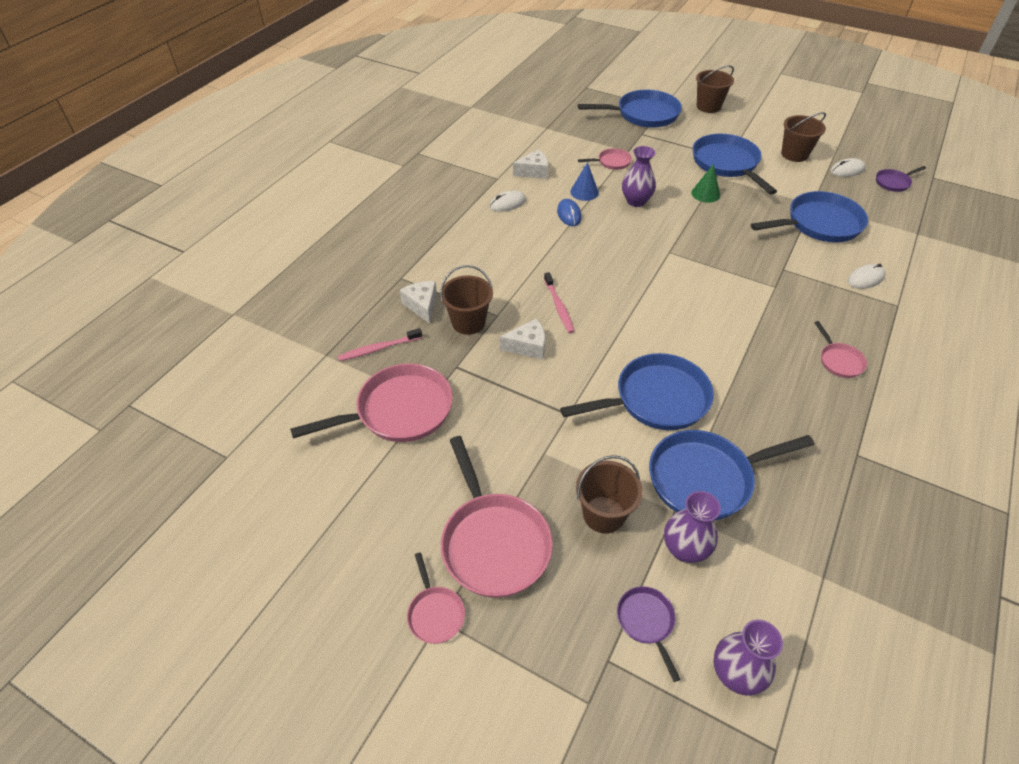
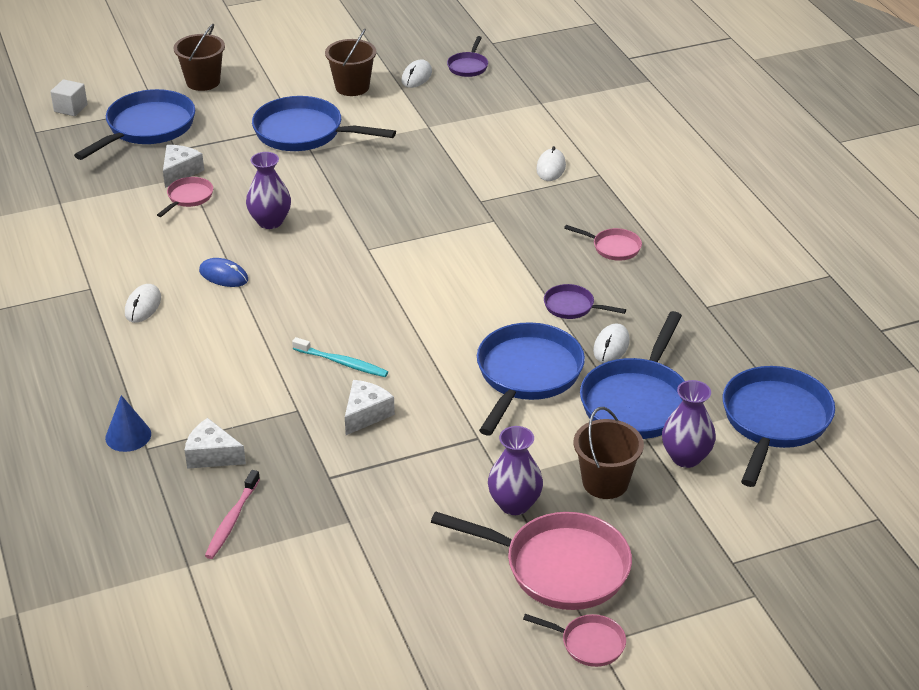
camera: 50 degrees left, 10 degrees down
(399, 411) = (336, 549): pink pan -> none
(468, 322) = (281, 435): brown bucket -> none
(534, 172) = (120, 257): white cheese -> white cheese (180, 172)
(559, 307) = (342, 363): pink toothbrush -> turquoise toothbrush
(584, 192) = (205, 244): blue cone -> blue cone (128, 436)
(620, 85) = (71, 108): none -> white cube
(646, 622) = (723, 520): purple pan -> purple pan (572, 306)
(705, 194) = (324, 174): green cone -> none
(736, 674) = (809, 500): purple vase -> purple vase (514, 504)
(741, 426) = (611, 346): none -> white mouse
(819, 224) = (457, 142): blue pan -> blue pan (774, 421)

